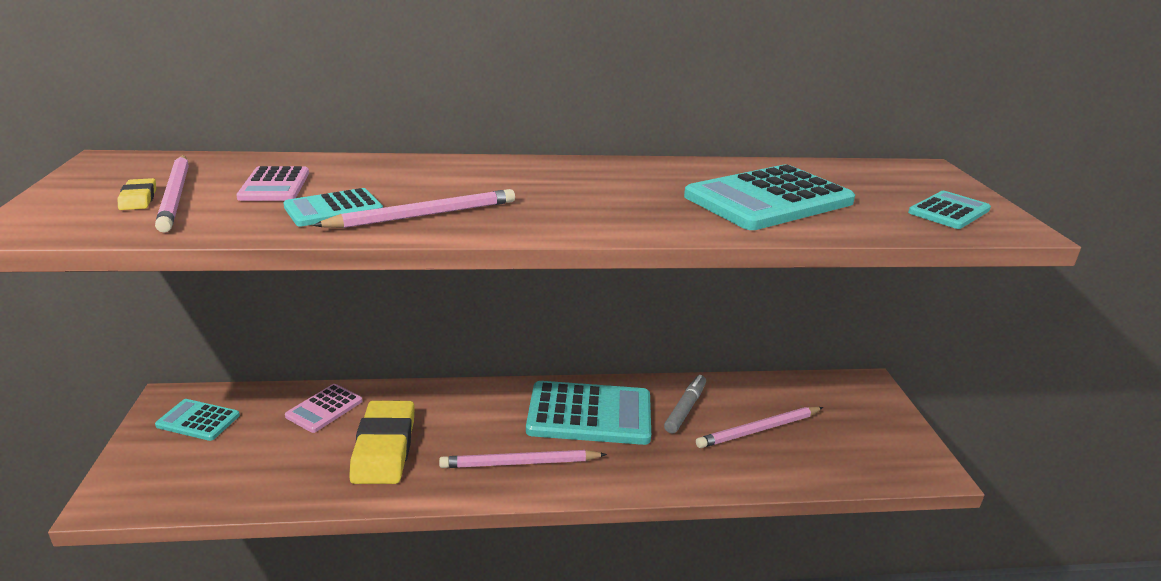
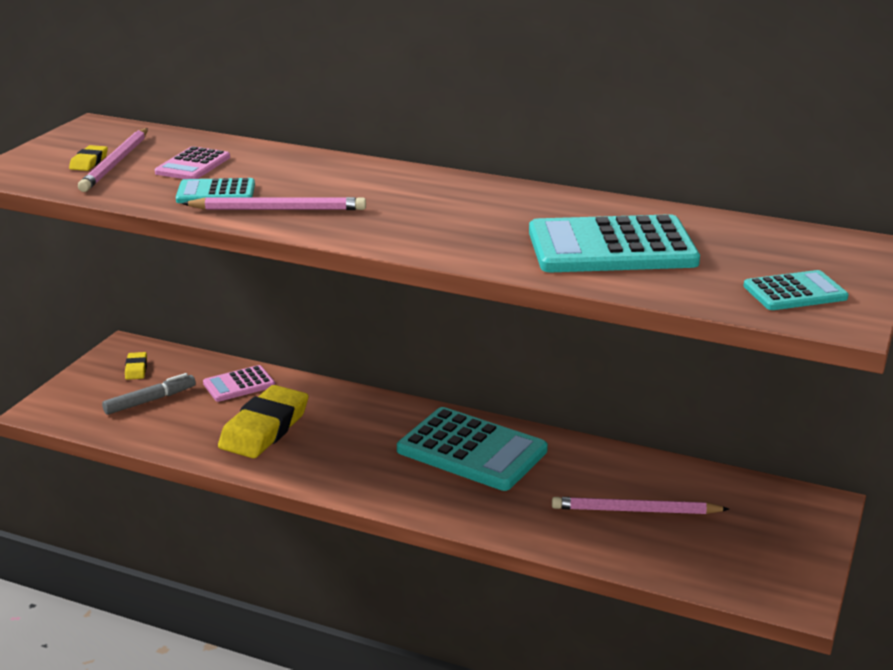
camera: 30 degrees right, 0 degrees up
(198, 420) = (136, 369): turquoise calculator -> yellow eraser
(520, 463) = (369, 472): pink pencil -> none
(685, 409) = (575, 471): grey marker -> grey marker (150, 400)

